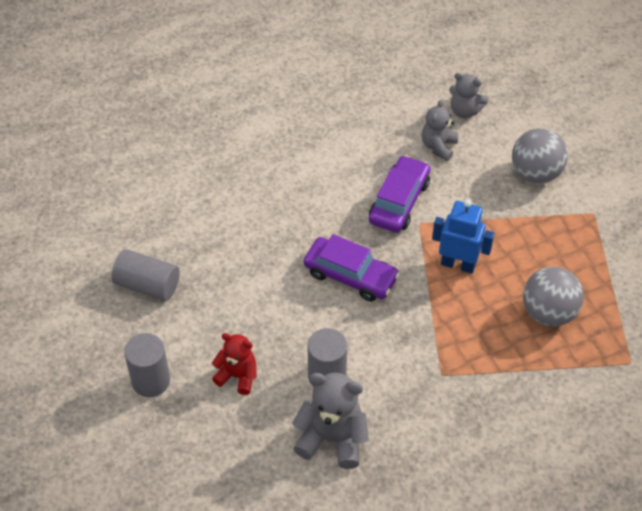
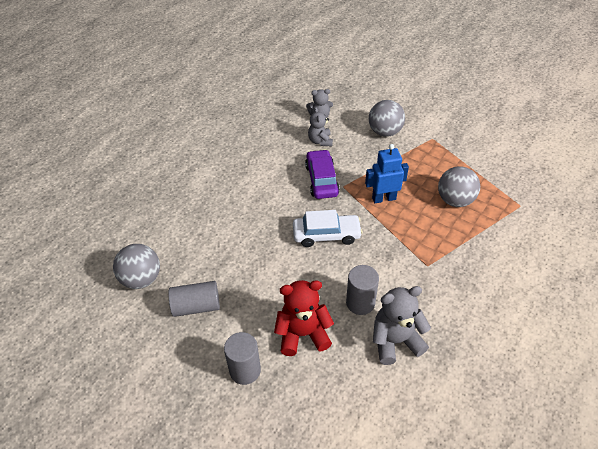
camera: 30 degrees left, 5 degrees down
(110, 224) = (141, 279): none -> grey ball
(237, 376) = (303, 334): red teddy bear -> red teddy bear, size x1.57
(350, 275) = (326, 235): purple car -> white car

